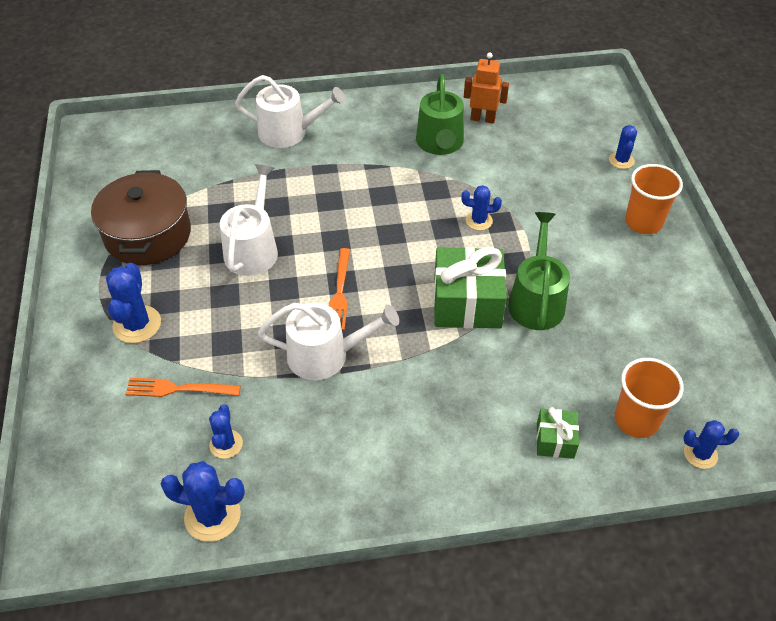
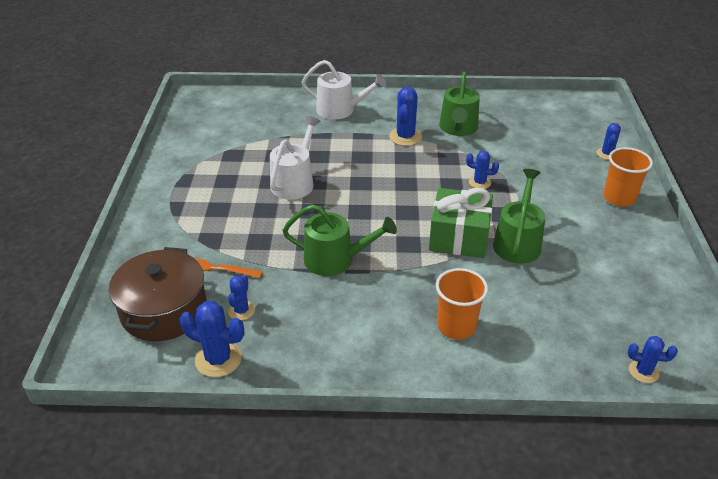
camera: 10 degrees right, 10 degrees down
(137, 324) = (193, 221): blue cactus -> blue cactus (405, 137)
(148, 234) = (216, 164): brown pot -> brown pot (164, 310)
(325, 355) = (335, 259): white watering can -> green watering can
(339, 292) = (356, 218): orange fork -> none
(482, 118) = (496, 115): orange robot -> none
(555, 440) = (515, 344): green gift -> none
(636, 420) = (590, 338): orange cup -> orange cup (456, 326)

